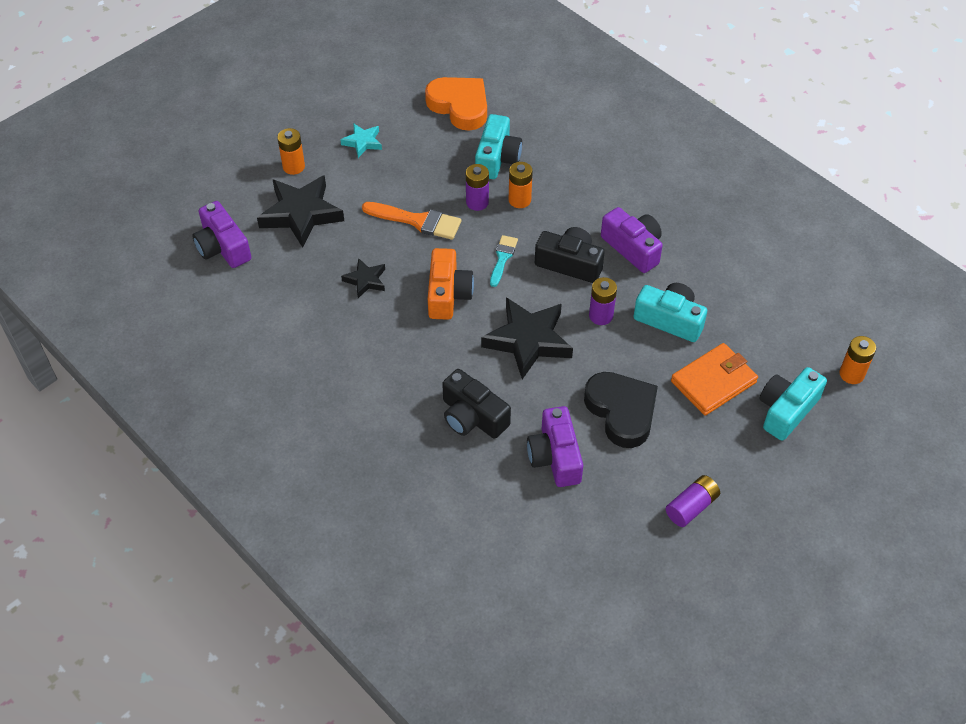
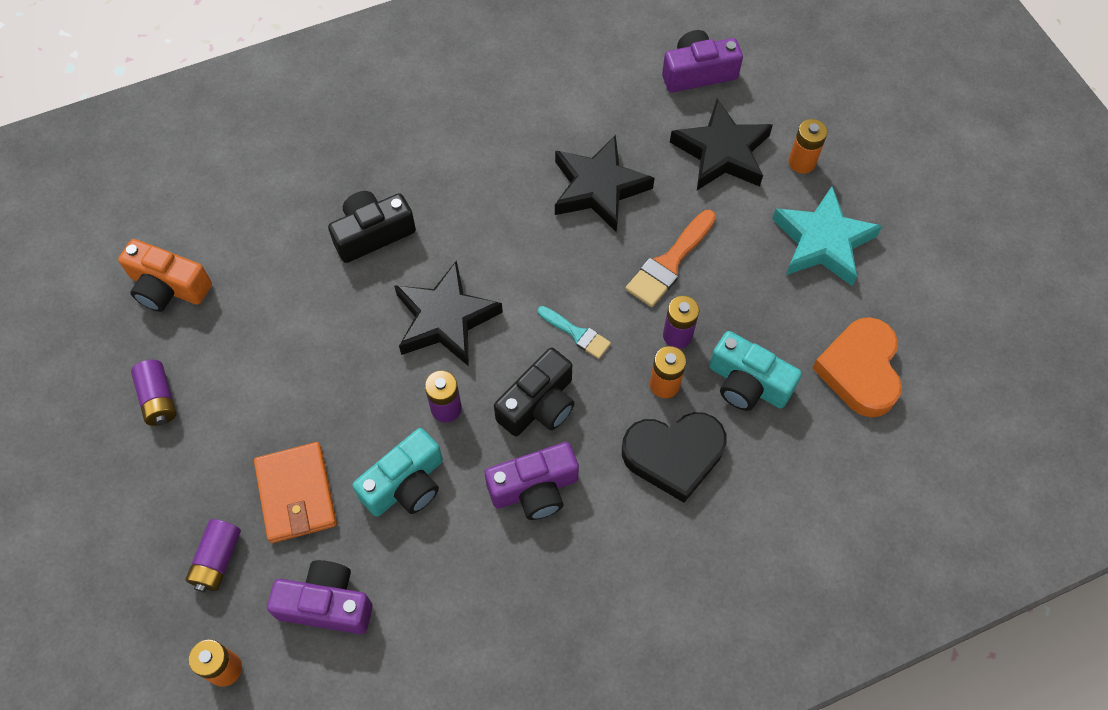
camera: 110 degrees right, 10 degrees up
(362, 142) = (822, 242): turquoise star -> turquoise star, size x1.94
(365, 280) = (598, 188): black star -> black star, size x1.94
(448, 294) = (546, 260): orange camera -> orange camera (168, 287)
(459, 106) = (860, 370): orange heart -> orange heart turned 120 degrees clockwise
(555, 456) = (286, 292): purple camera -> purple camera (326, 604)
(621, 411) = (307, 378): black heart -> black heart (674, 455)
(786, 410) = (217, 559): turquoise camera -> purple battery

